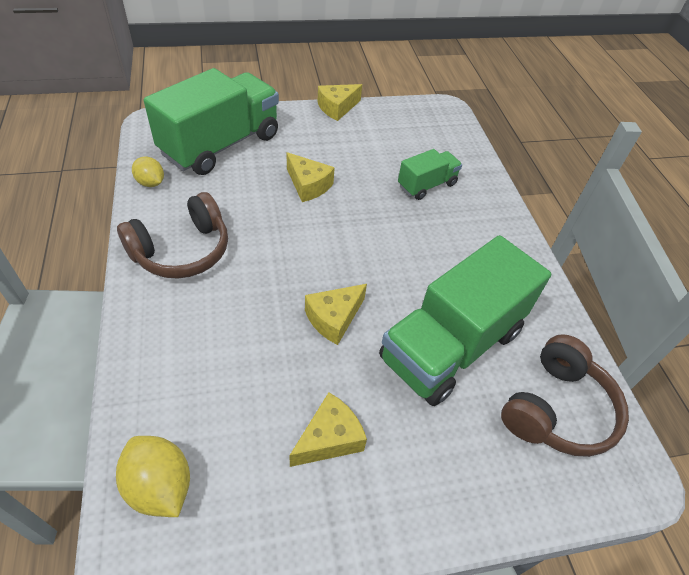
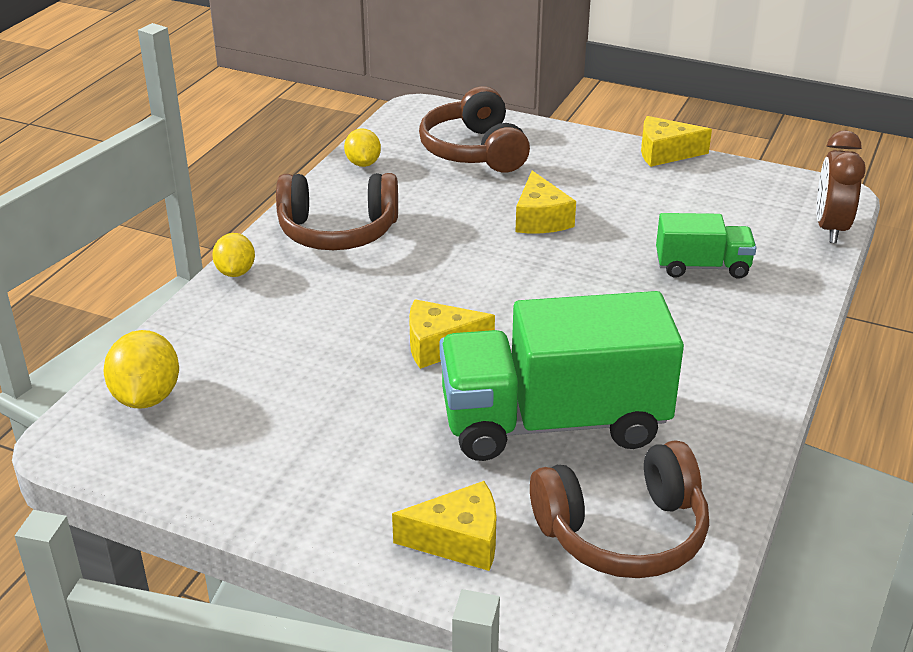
camera: 40 degrees right, 15 degrees down
(133, 323) = (235, 272): none -> yellow lemon
(221, 145) = (475, 151): green truck -> brown headphones
(329, 438) = (330, 435): yellow cheese -> yellow cheese (459, 540)
(464, 132) = (830, 228): none -> brown clock

